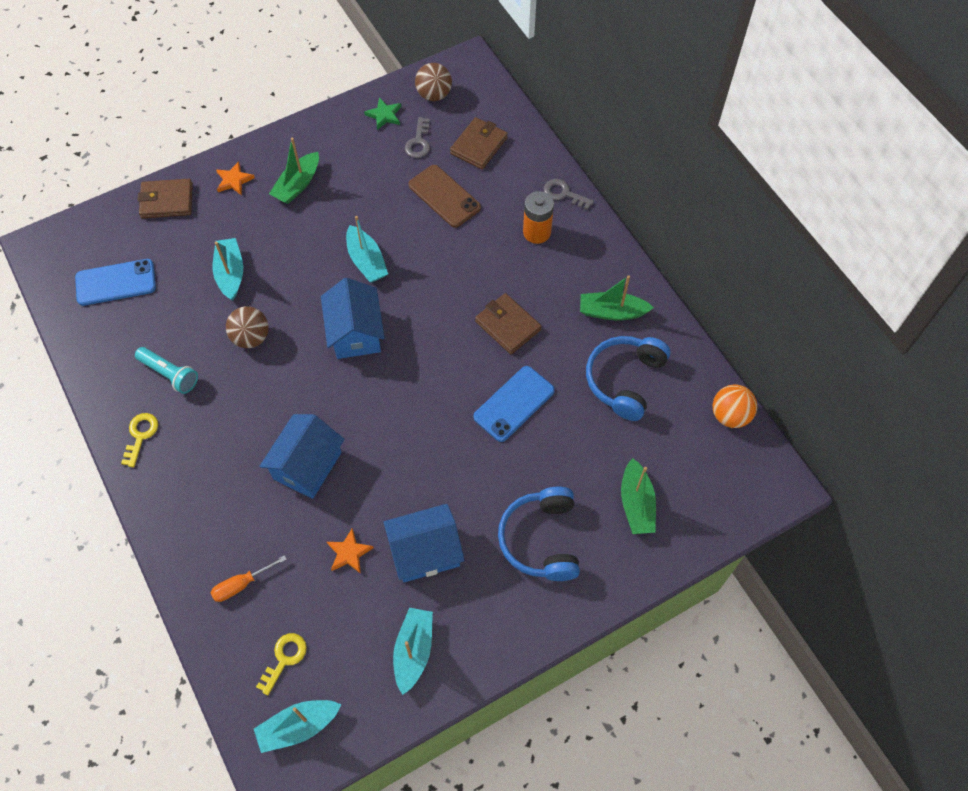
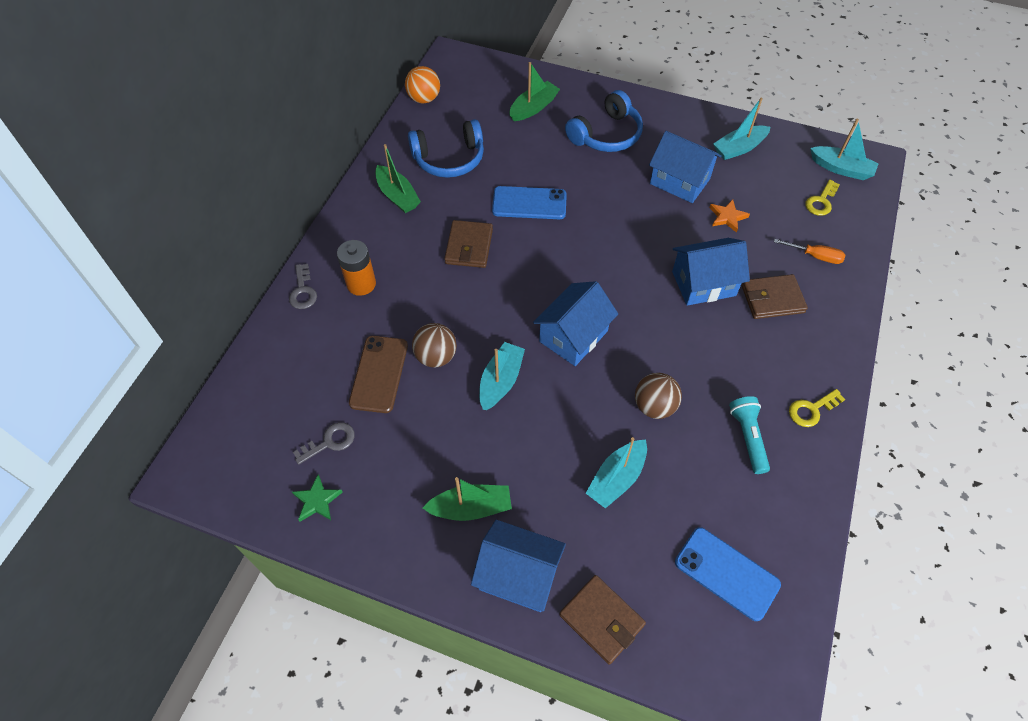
camera: 130 degrees left, 5 degrees down
(234, 180) = (518, 575): orange star -> blue house
(284, 659) = (821, 201): yellow key -> yellow key turned 45 degrees counterclockwise
(434, 94) = (253, 475): brown ball -> brown ball (436, 356)
(479, 146) = (295, 389): brown wallet -> brown wallet (772, 299)

